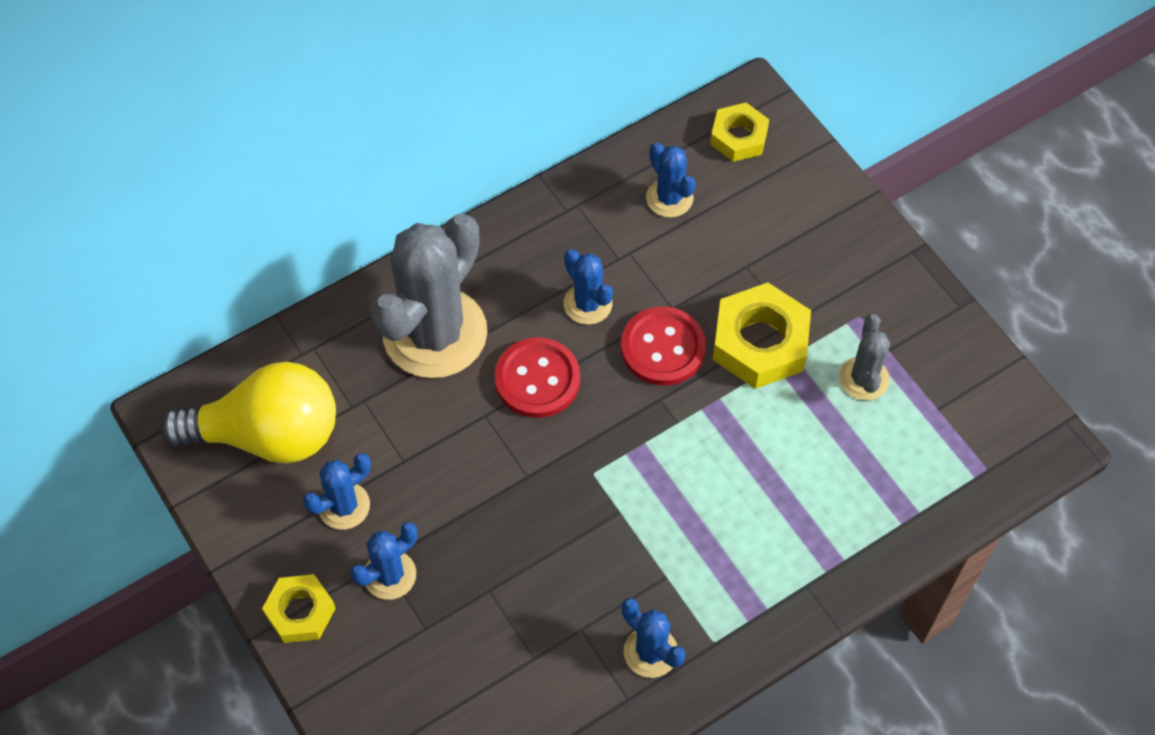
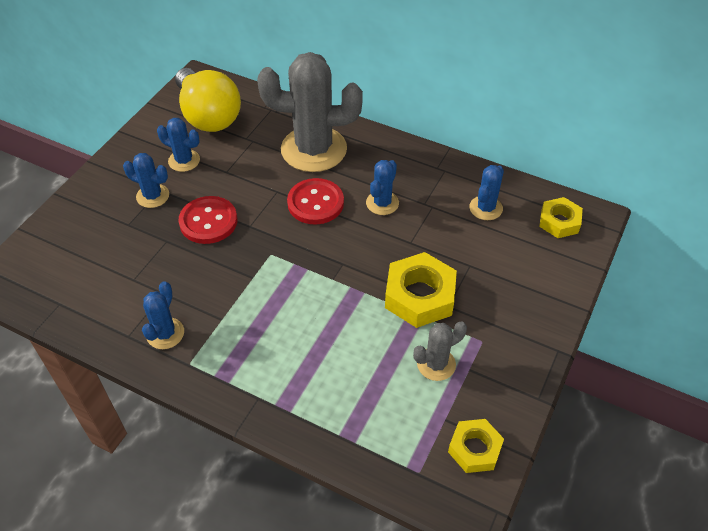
camera: 60 degrees right, 10 degrees down
(300, 612) = (112, 172): yellow nut -> yellow nut (474, 449)
(663, 348) = (379, 249): red button -> red button (208, 221)

